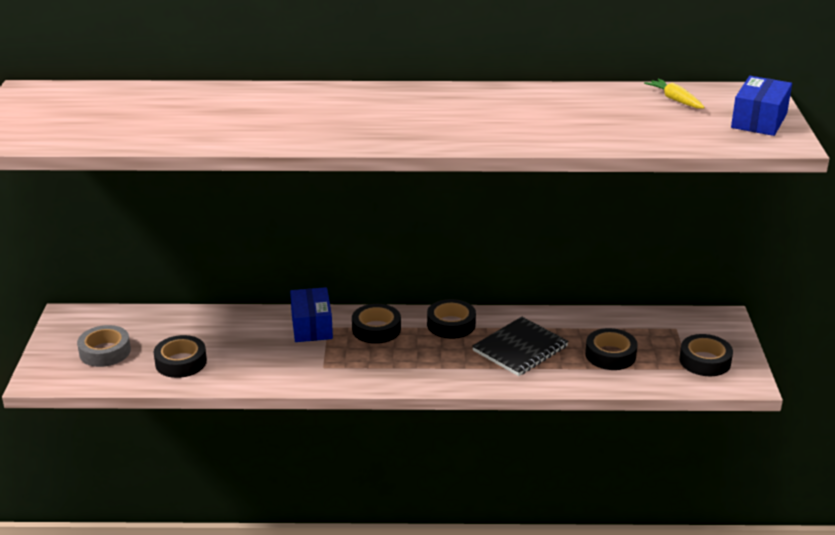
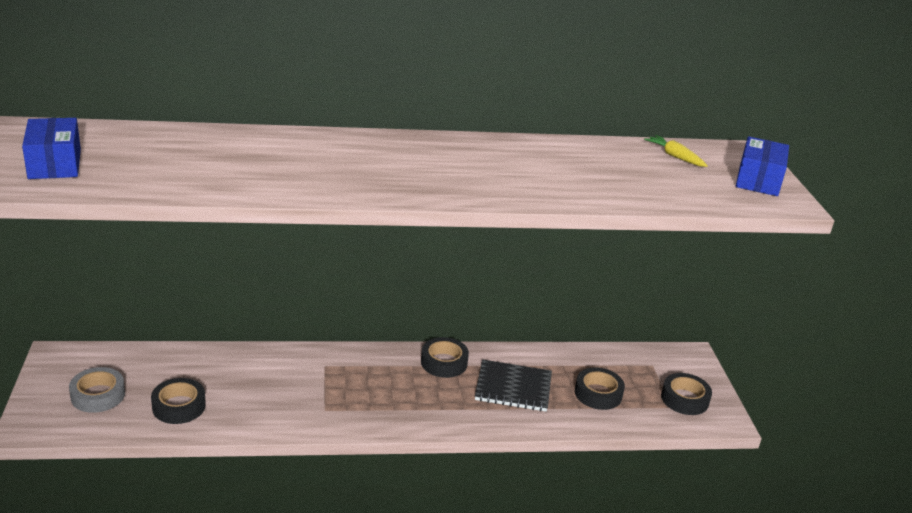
camera: 10 degrees left, 0 degrees up
(311, 326) = (308, 365): blue box -> blue box (55, 164)
(376, 329) = (372, 368): black tape -> none
(520, 349) = (513, 388): black notebook -> black notebook turned 60 degrees clockwise

